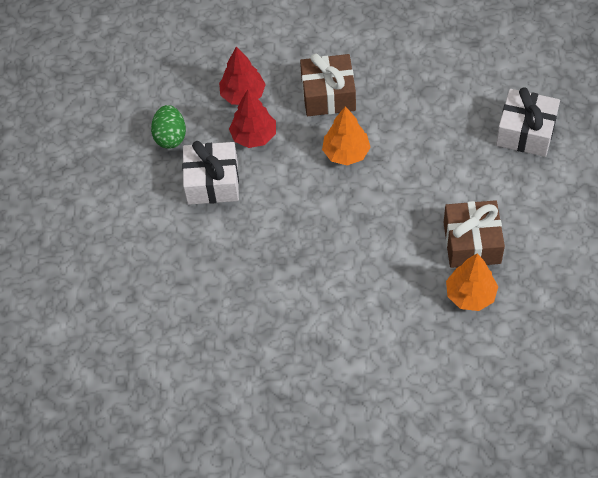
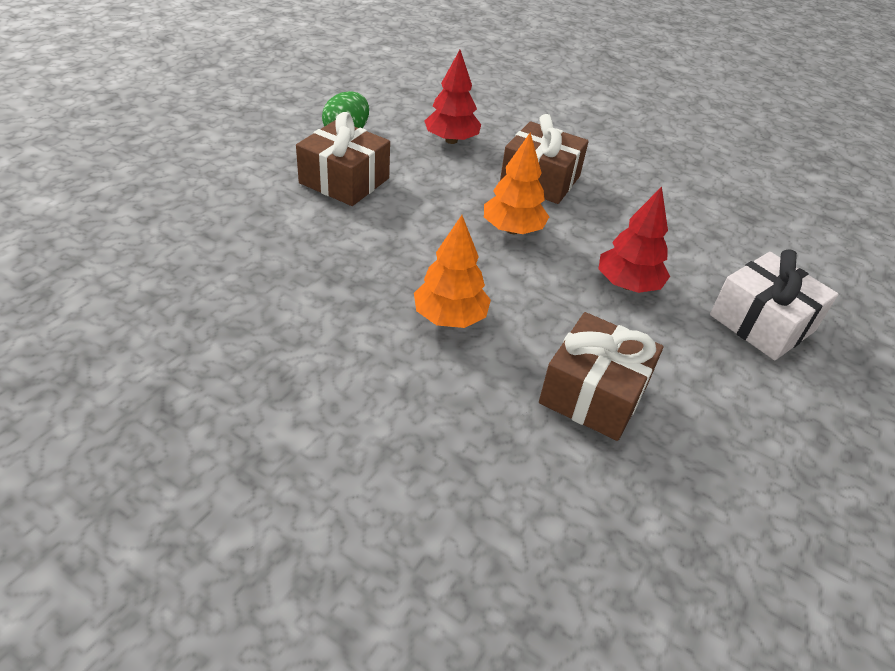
camera: 25 degrees right, 15 degrees down
(212, 182) = (344, 181): white gift -> brown gift
(254, 136) = (427, 171): red tree -> red tree (627, 285)
(470, 295) = (540, 452): orange tree -> orange tree (450, 317)

